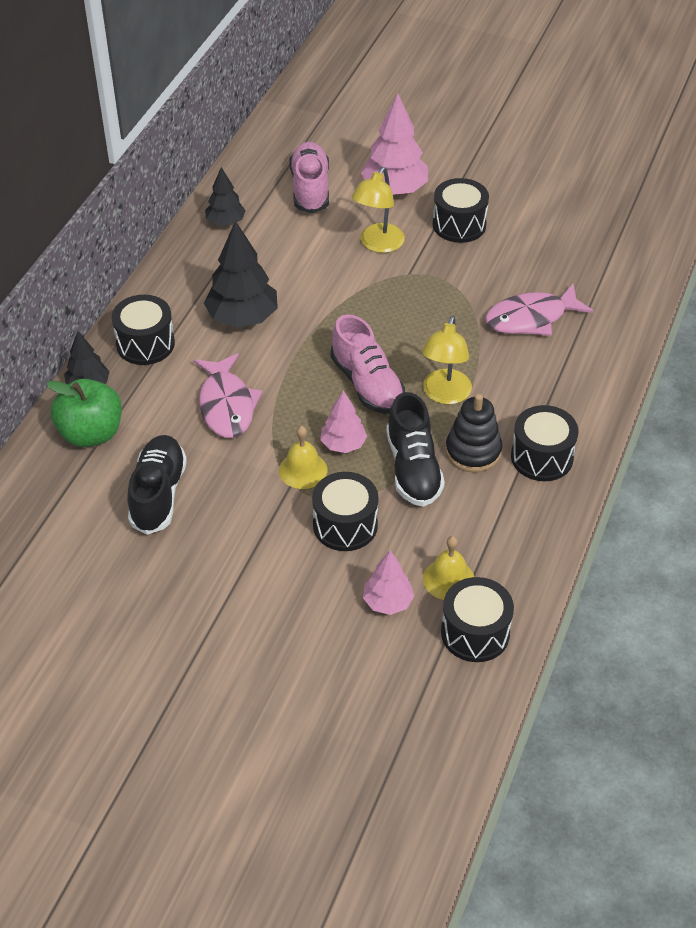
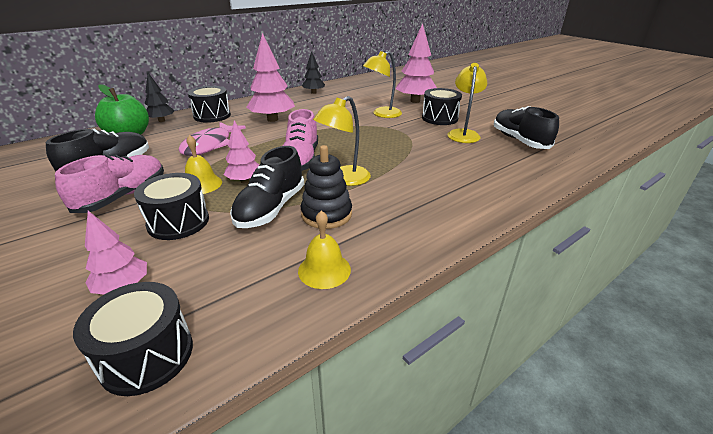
camera: 30 degrees right, 15 degrees down
(242, 318) = (272, 119): black tree -> pink tree
(310, 189) = (370, 92): pink shoe -> pink shoe (123, 196)
(448, 579) = (193, 293): yellow bell -> yellow bell (324, 270)
(511, 251) = (463, 134): none -> yellow lamp
(531, 318) = (448, 162): pink fish -> none
(542, 457) = (378, 237): black drum -> none
(582, 240) = (519, 140): none -> black shoe

